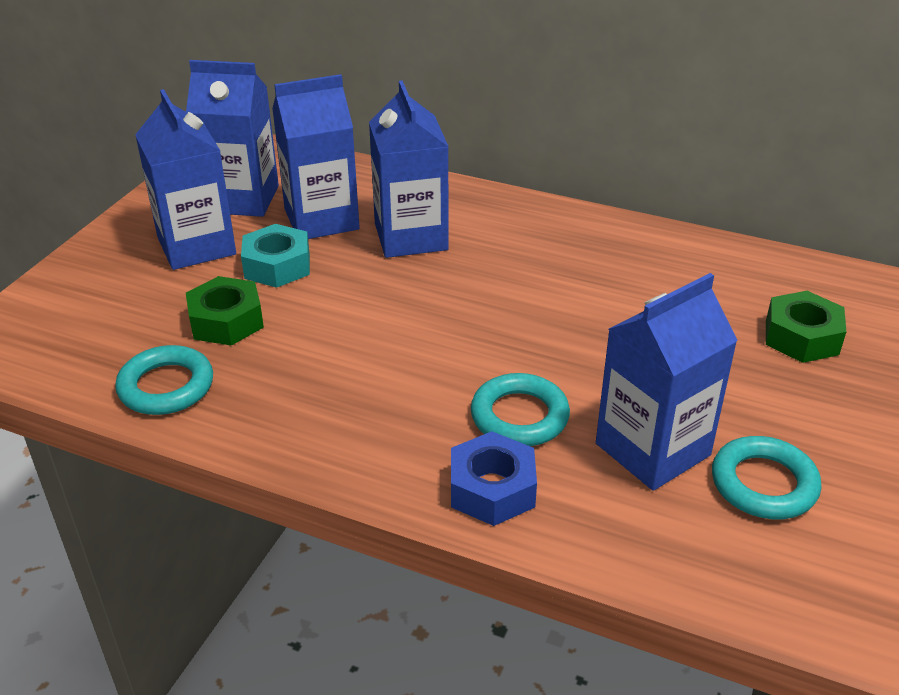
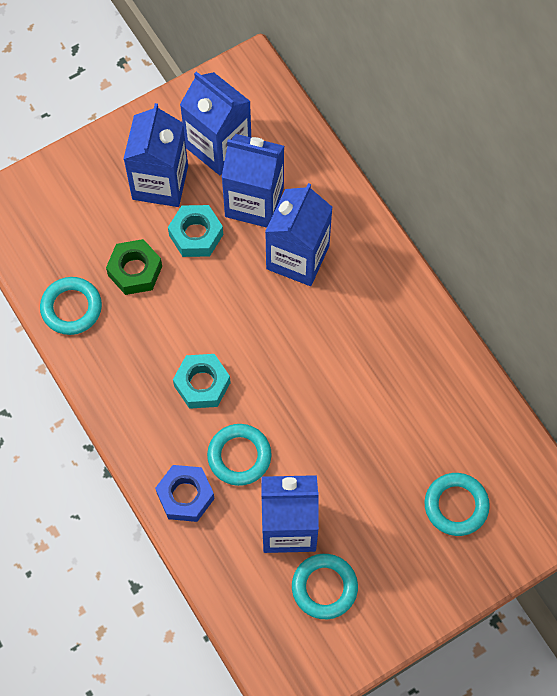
camera: 35 degrees right, 30 degrees up
(405, 376) = (202, 384): none -> turquoise nut
(801, 337) = (456, 505): green nut -> turquoise ring

